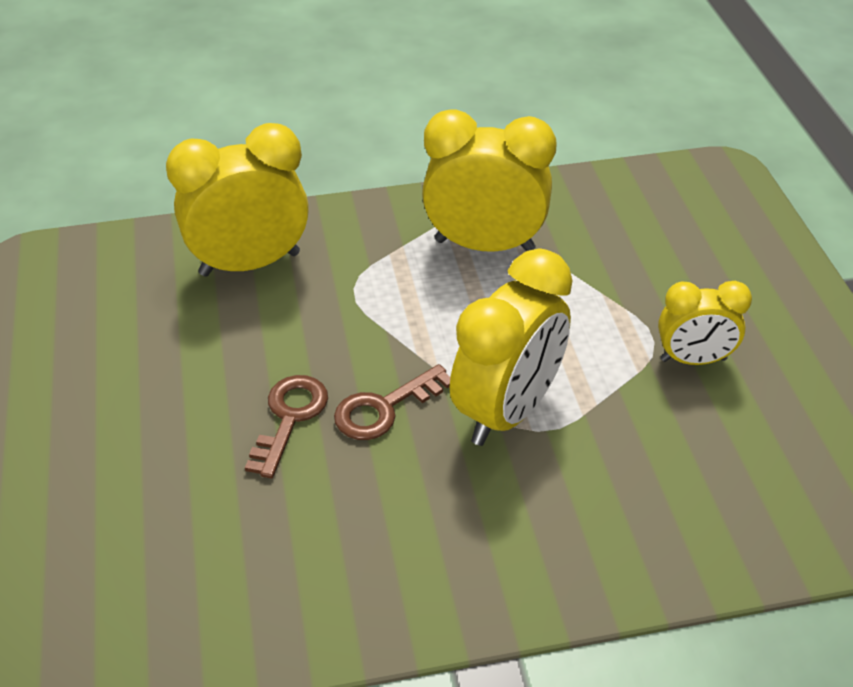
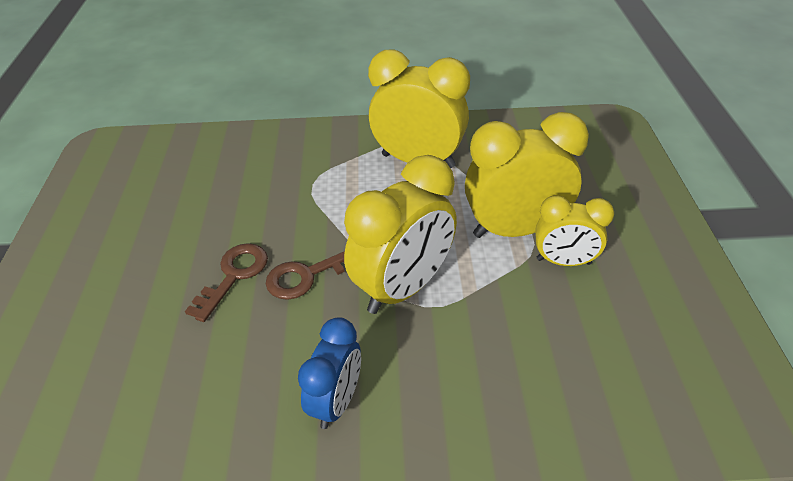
camera: 10 degrees right, 0 degrees up
(250, 264) = (244, 160): yellow clock -> yellow clock (514, 230)
(463, 550) = (336, 401): none -> blue clock

